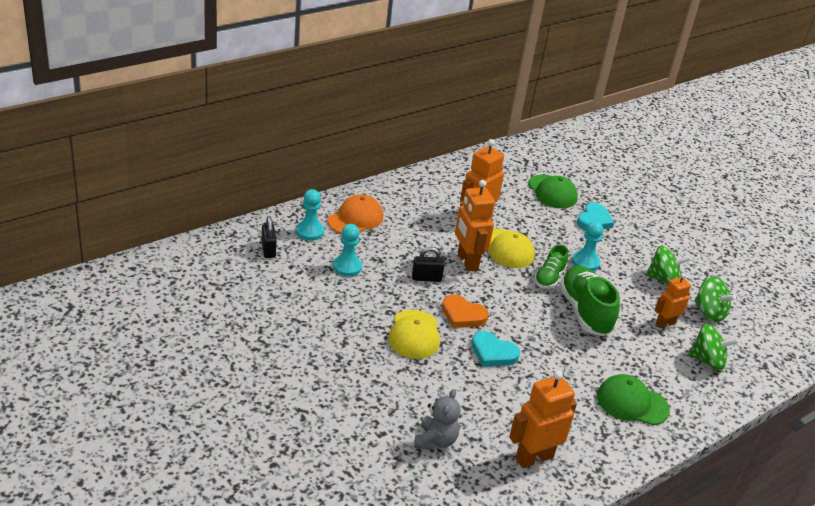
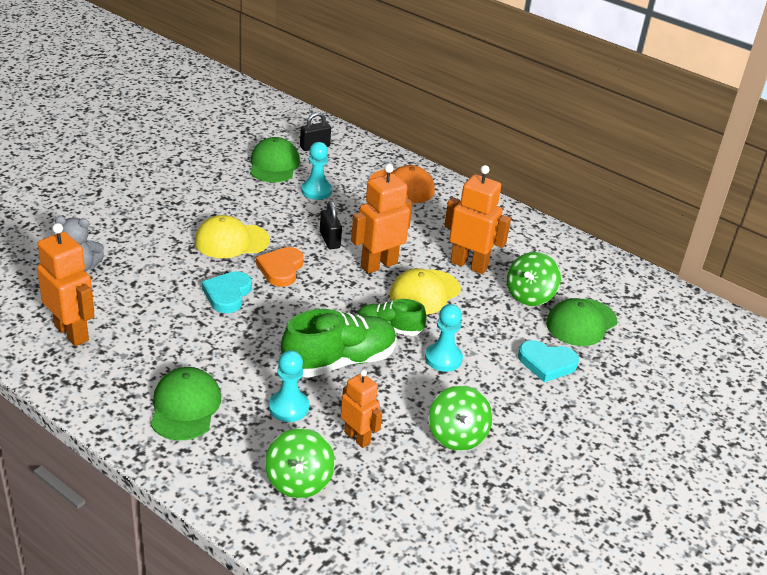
camera: 75 degrees right, 0 degrees up
(292, 281) = (274, 165): none -> green cap
(310, 232) = (359, 164): turquoise pawn -> turquoise pawn (288, 407)
(709, 312) = (409, 486): green spinning top -> green spinning top (530, 295)

